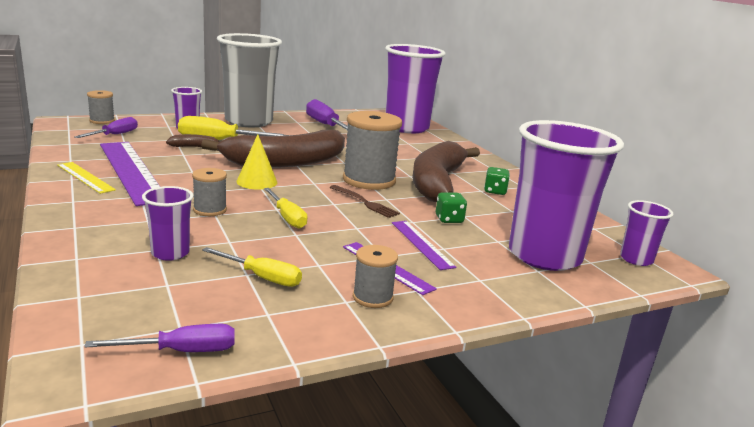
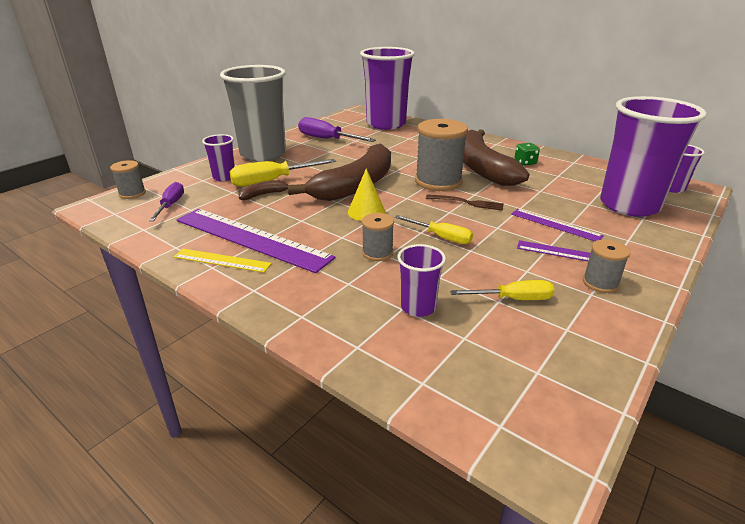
camera: 25 degrees left, 10 degrees up
(181, 351) = (573, 392): purple screwdriver -> none
(449, 219) = (537, 197): green dice -> none

